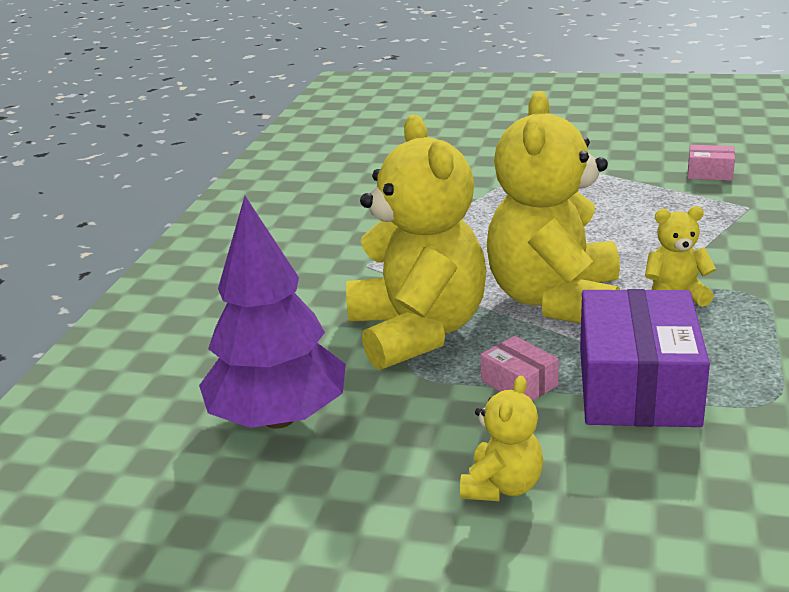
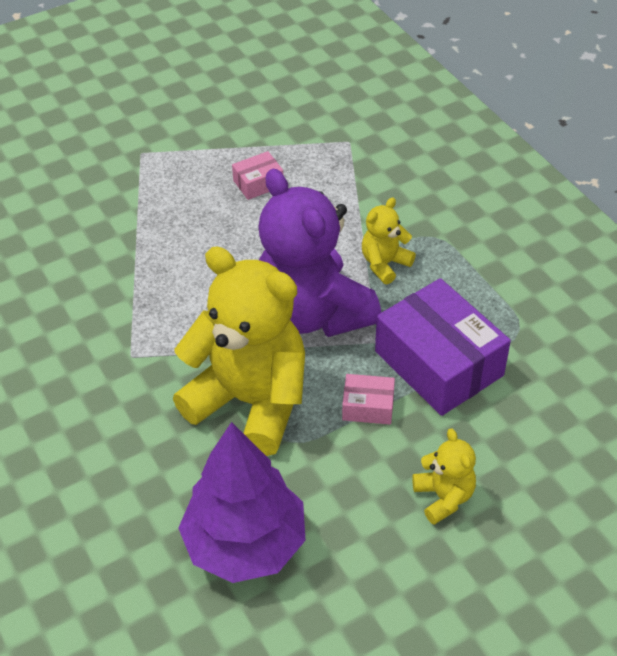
camera: 45 degrees left, 20 degrees up
(555, 300) = (312, 313): yellow teddy bear -> purple teddy bear
(710, 173) = (287, 112): pink box -> pink box (258, 183)

